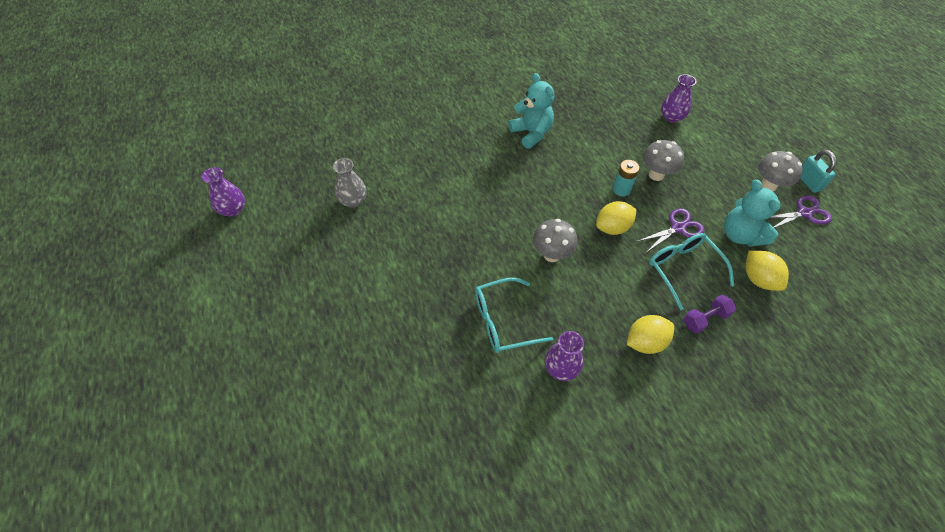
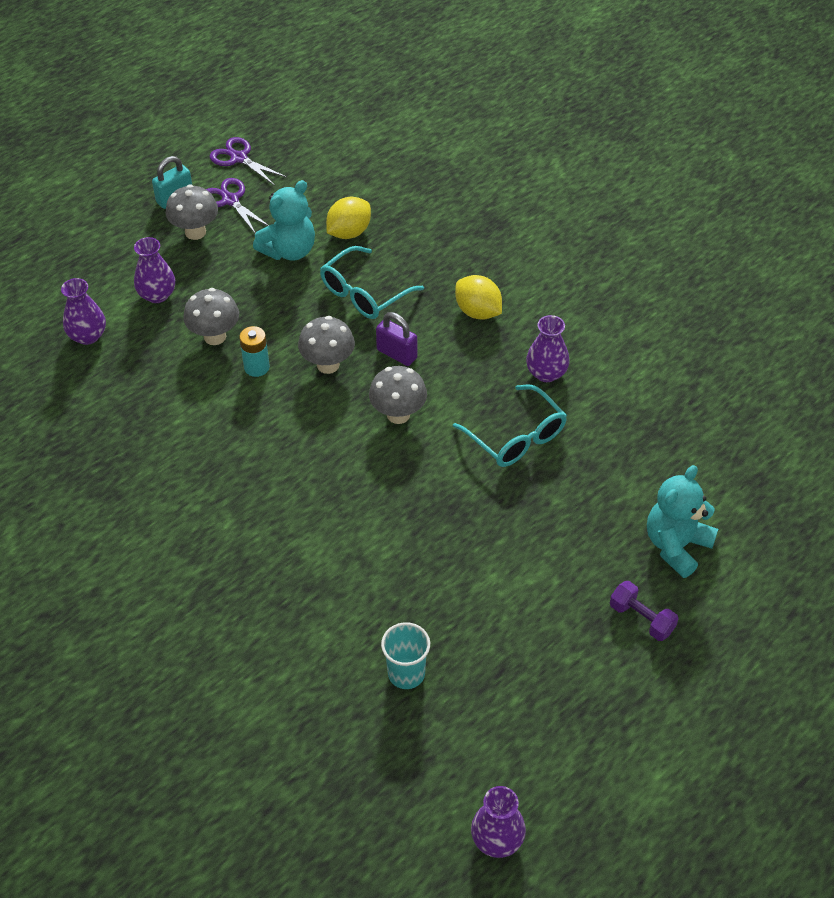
camera: 110 degrees left, 5 degrees down
(353, 200) = (406, 673): grey vase -> turquoise cup
(531, 133) = (177, 490): turquoise teddy bear -> turquoise teddy bear (676, 546)
(612, 228) = (328, 365): yellow lemon -> grey mushroom
(612, 271) = (397, 354): none -> purple padlock
(678, 228) = (301, 305): purple scissors -> purple scissors (239, 158)
(703, 154) = (157, 295): none -> purple vase
(705, 319) = (424, 269): purple dumbbell -> purple dumbbell (641, 618)

